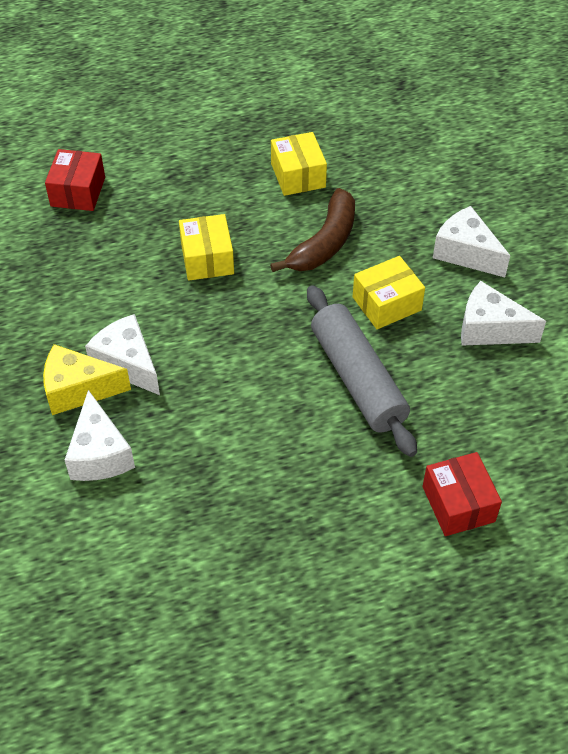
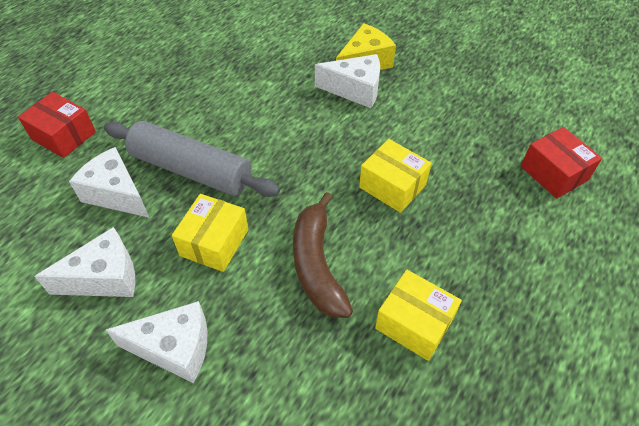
camera: 140 degrees right, 0 degrees up
(99, 454) = (312, 44): white cheese -> white cheese (116, 194)

